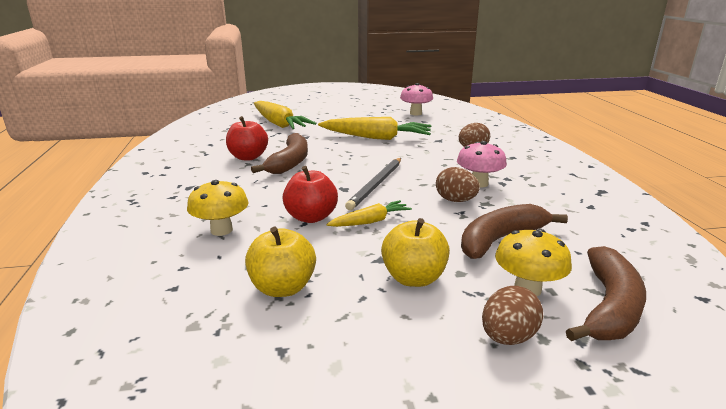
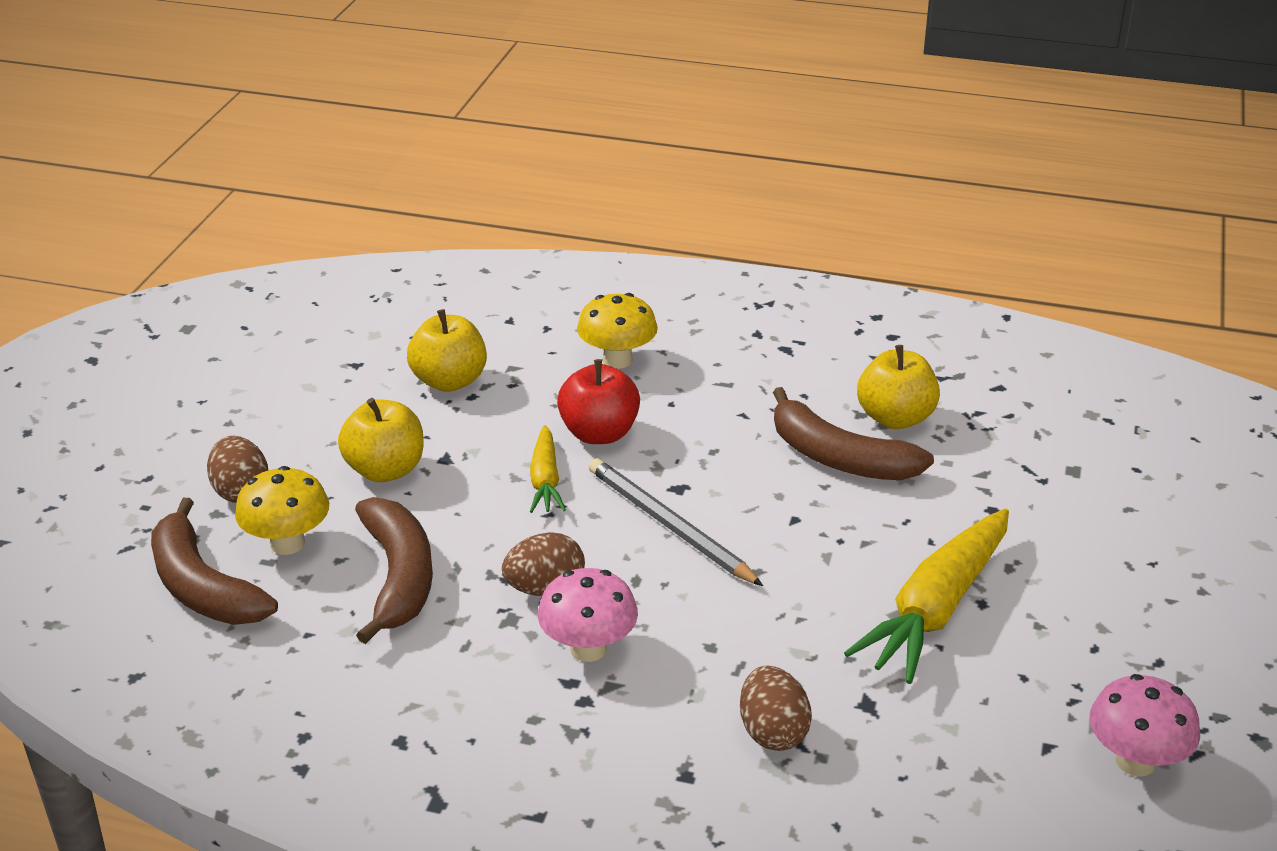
camera: 115 degrees right, 10 degrees up
(248, 157) = (895, 418): red apple -> yellow apple
(279, 124) = (1114, 492): yellow carrot -> none

